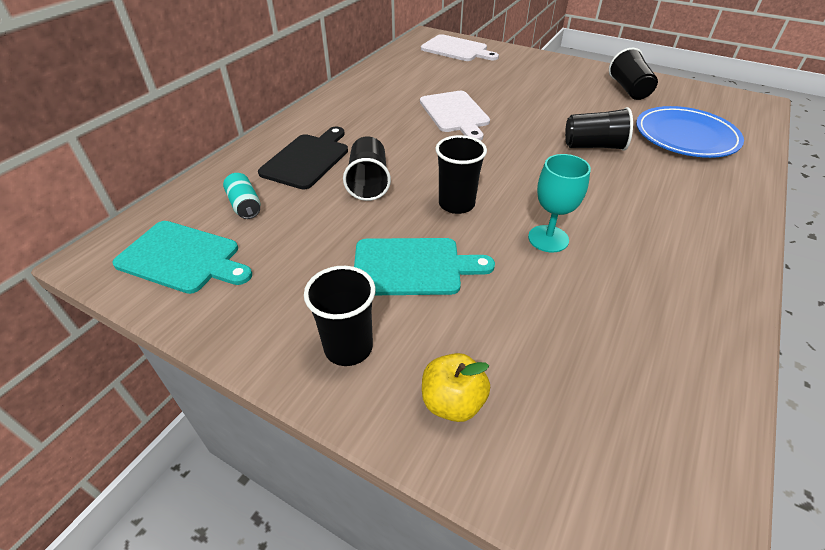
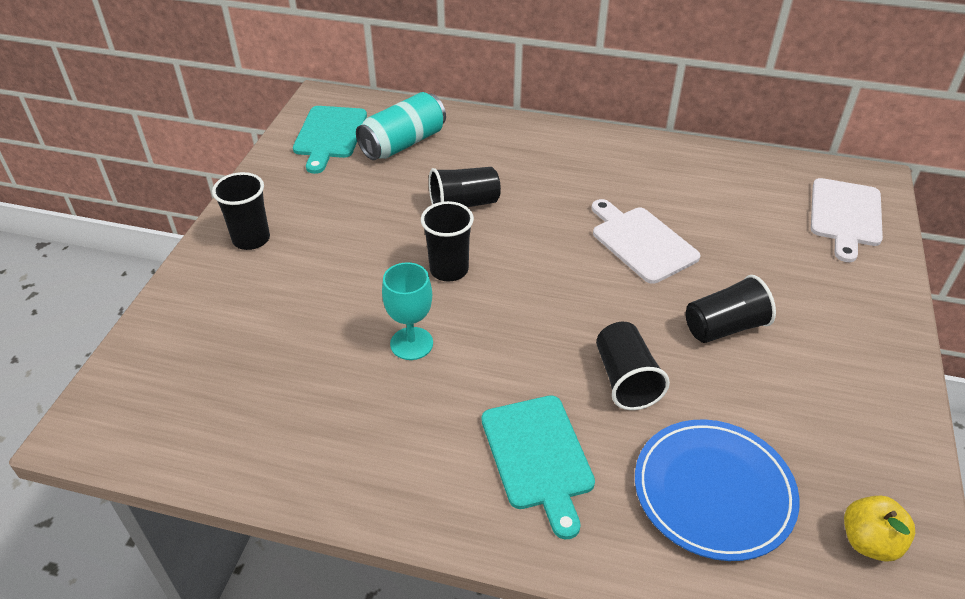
camera: 75 degrees right, 0 degrees up
(244, 205) = (403, 143): turquoise can -> turquoise can, size x1.82
(307, 159) = (488, 157): black cutting board -> none
(413, 267) = (346, 256): turquoise cutting board -> turquoise cutting board (538, 457)
(452, 402) = (206, 301): yellow apple -> yellow apple (869, 542)
(455, 114) = (641, 242): white cutting board -> white cutting board turned 90 degrees clockwise
(629, 90) = (843, 425): black cup -> black cup (724, 327)

